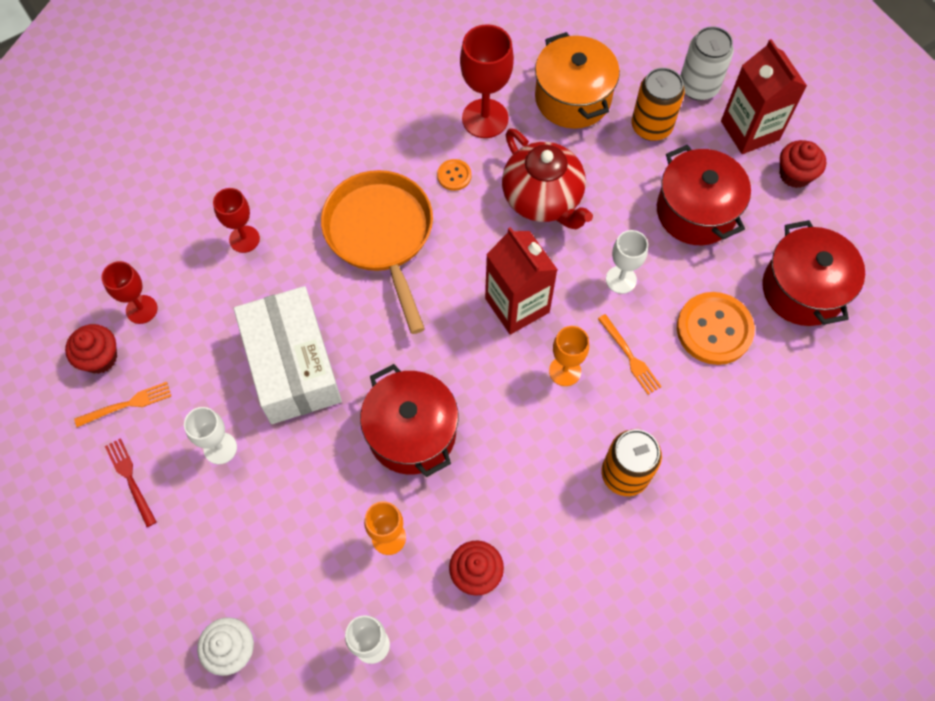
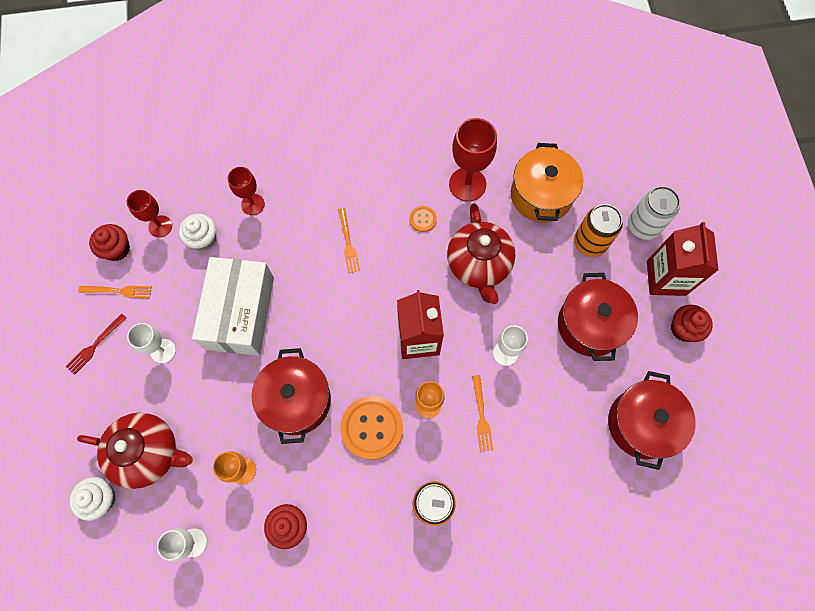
camera: 25 degrees right, 5 degrees up
(130, 479) = (95, 345): red fork -> red fork turned 135 degrees counterclockwise
(203, 302) = (203, 239): none -> white cupcake
(264, 570) = (149, 453): none -> red teapot
(381, 235) = (348, 243): orange pan -> orange fork
(714, 329) = (556, 424): orange button -> orange button (372, 428)

